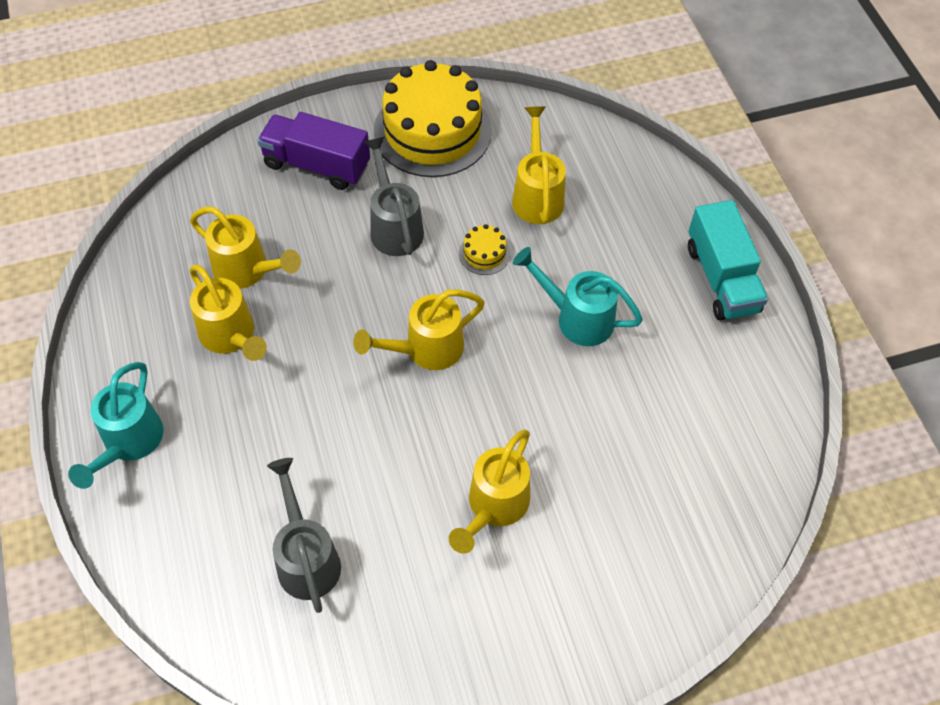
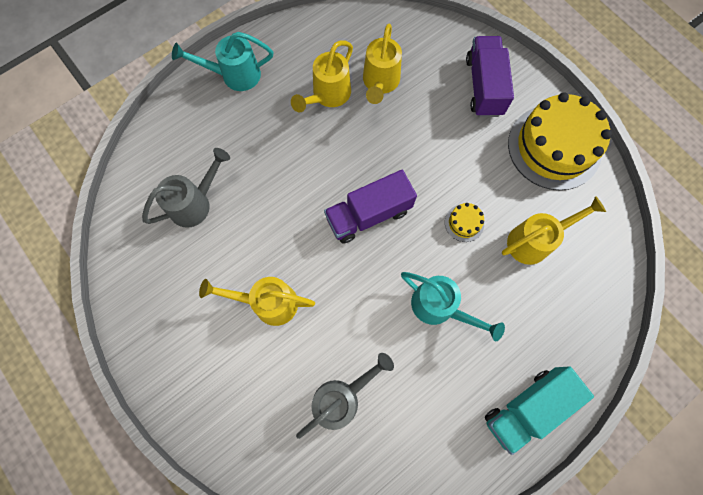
camera: 70 degrees right, 15 degrees up
(394, 226) = (457, 155): grey watering can -> grey watering can (341, 398)
(426, 349) = (368, 215): yellow watering can -> purple truck
(577, 318) = (439, 307): turquoise watering can -> turquoise watering can turned 120 degrees clockwise

